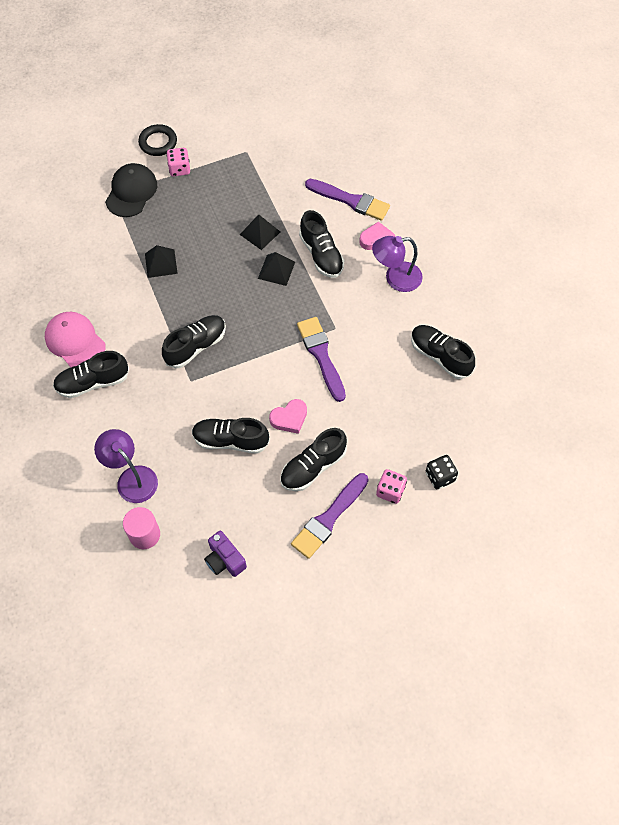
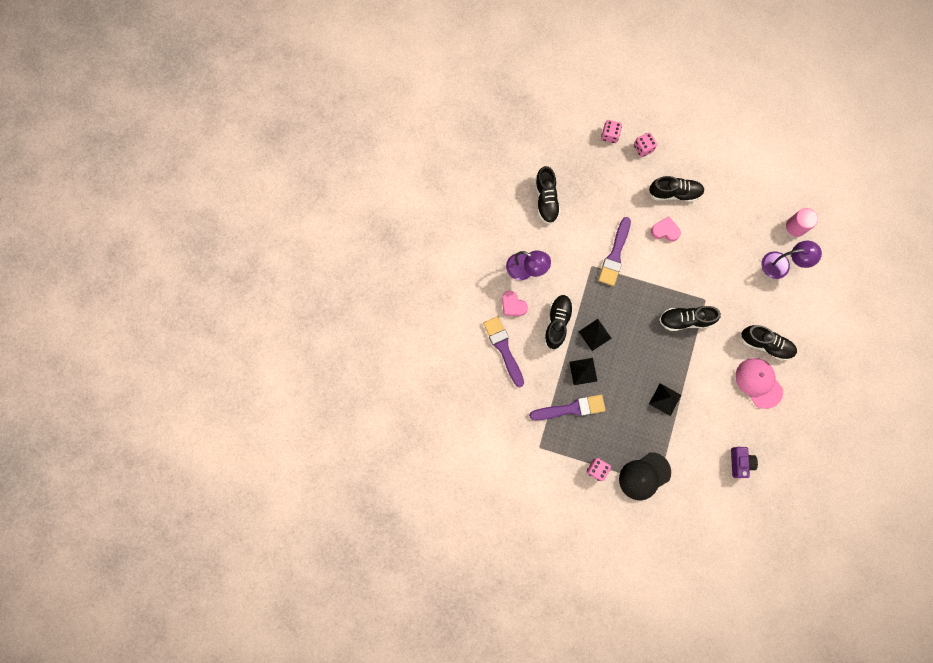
camera: 140 degrees left, 15 degrees up
(75, 341) = (758, 383): pink cap -> pink cap turned 150 degrees clockwise
(132, 478) = (781, 265): purple lamp -> purple lamp turned 90 degrees counterclockwise
(158, 142) = (595, 507): black ring -> none
(225, 560) = (761, 180): purple camera -> purple camera (740, 462)
(230, 440) = (709, 244): black shoe -> none
(329, 518) = (688, 159): purple brush -> purple brush (571, 408)
(440, 477) = (609, 135): black dice -> pink dice

